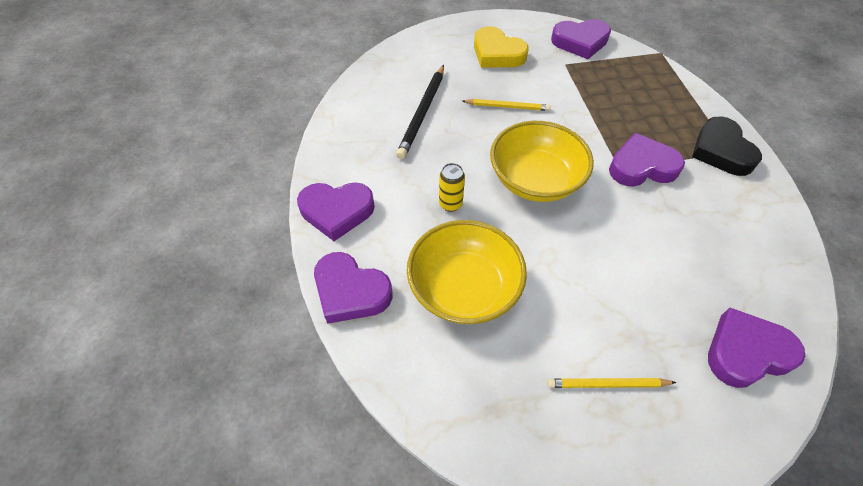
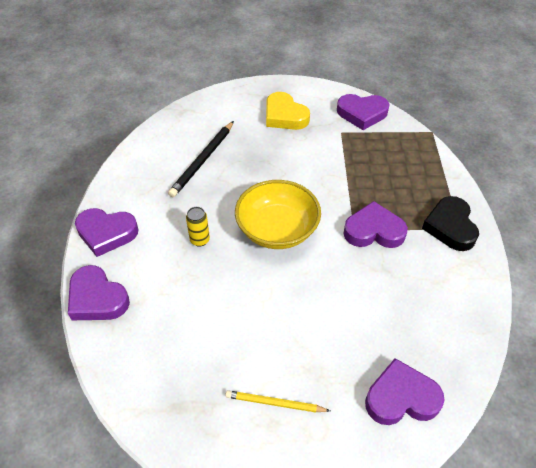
camera: 10 degrees right, 5 degrees down
(464, 288) = (187, 309): yellow bowl -> none
(507, 106) = (276, 164): yellow pencil -> none

